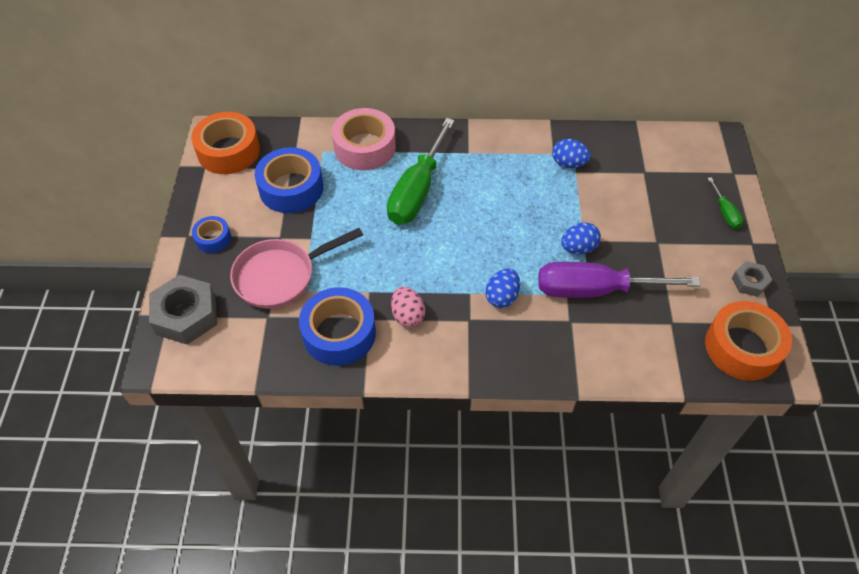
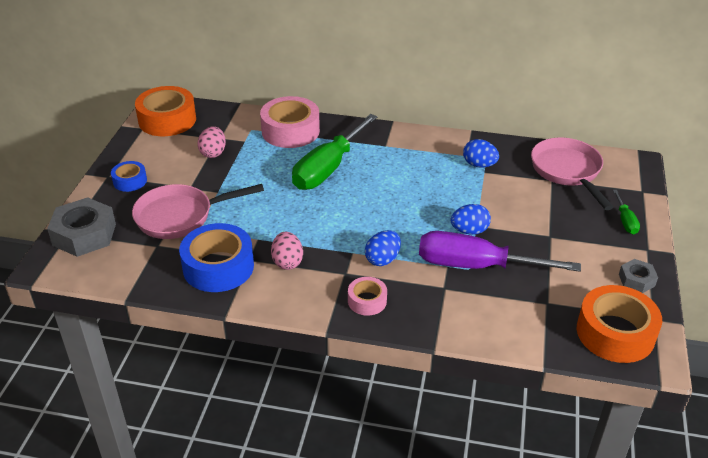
camera: 10 degrees right, 15 degrees down
(291, 188) = (213, 153): blue tape -> pink egg
(499, 350) = (367, 301): none -> pink tape
(657, 159) = (567, 171): none -> pink pan

